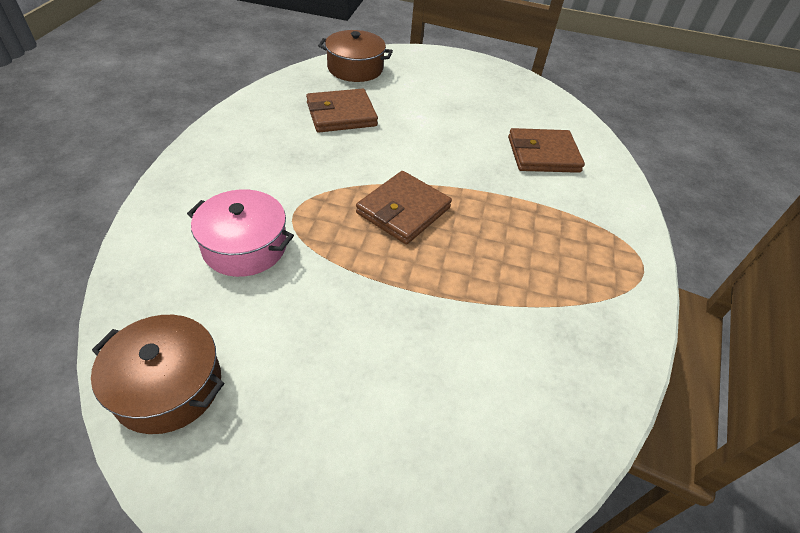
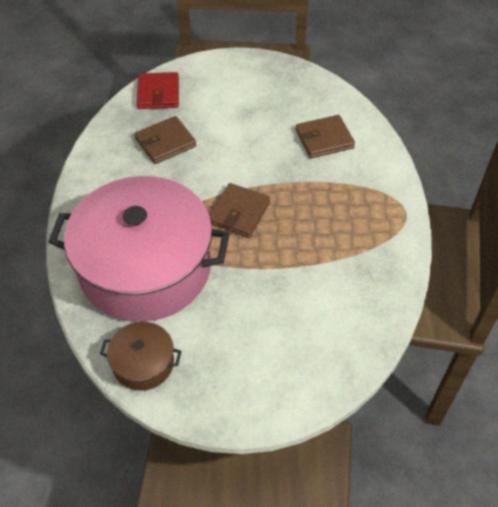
camera: 10 degrees left, 5 degrees up
(244, 246) = (145, 267): pink pot -> pink pot, size x2.35
(355, 68) = (158, 93): brown pot -> red wallet

